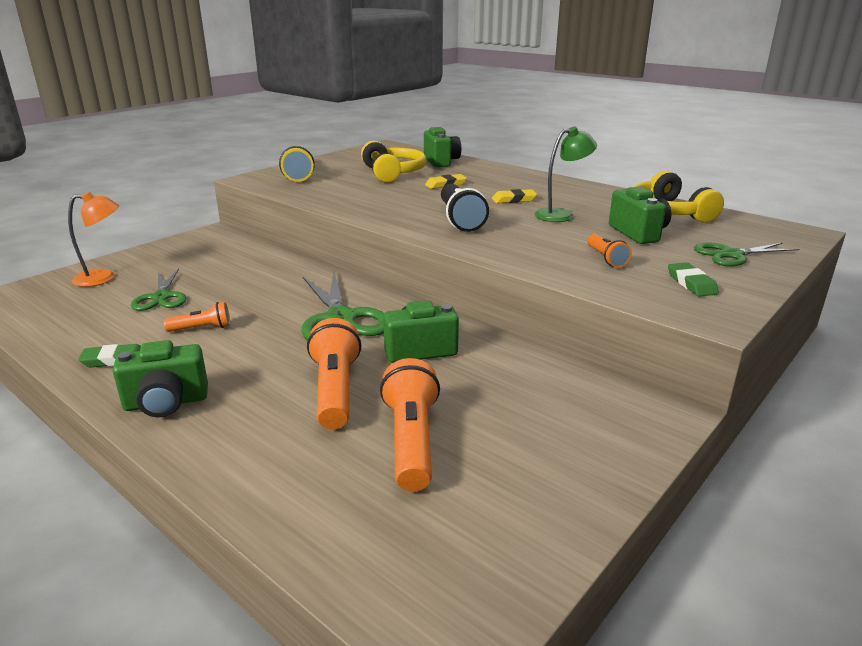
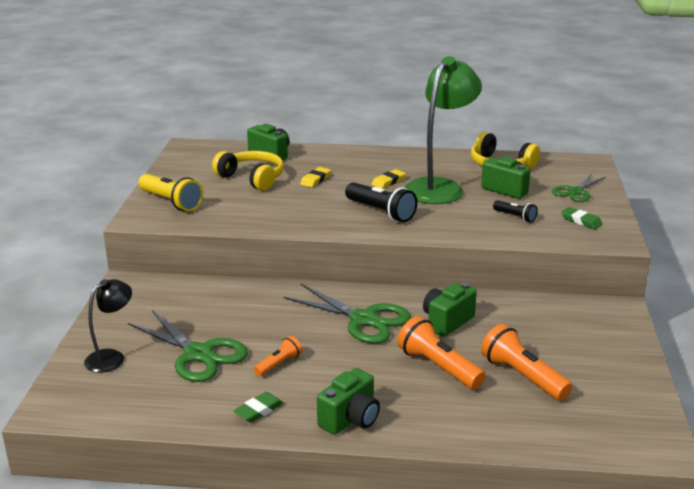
camera: 35 degrees left, 0 degrees up
(103, 278) = (111, 357): orange lamp -> black lamp
(161, 297) = (198, 354): green scissors -> green scissors, size x1.59
(561, 215) = (439, 187): green lamp -> green lamp, size x1.89
(606, 258) = (515, 217): orange flashlight -> black flashlight

